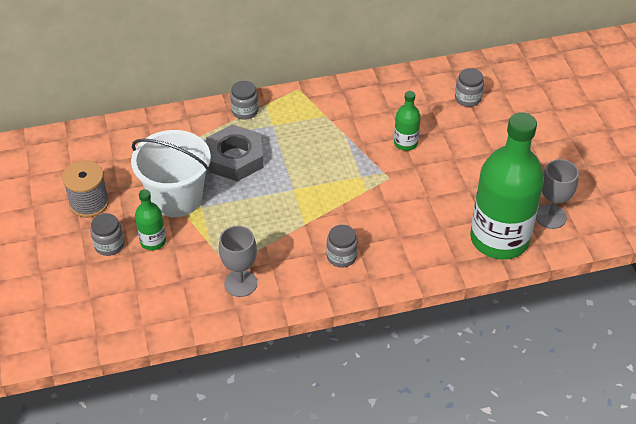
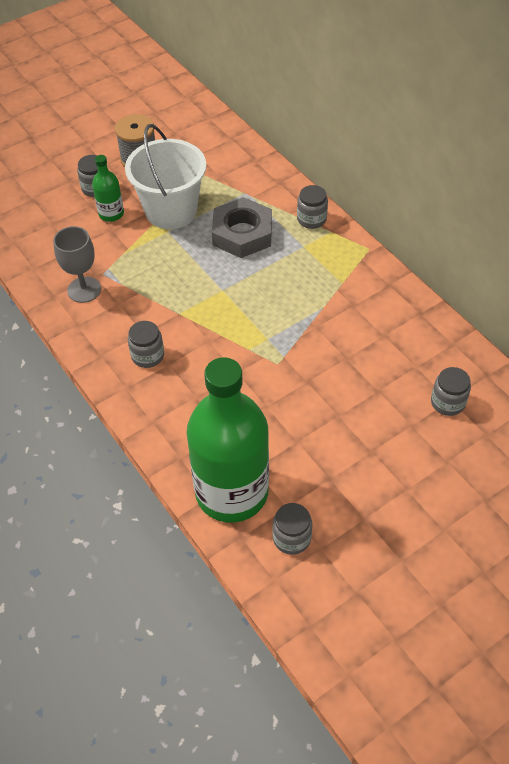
camera: 70 degrees right, 5 degrees up
(405, 143) = (338, 363): green bottle -> none
(550, 216) = (291, 538): grey goblet -> grey jar

